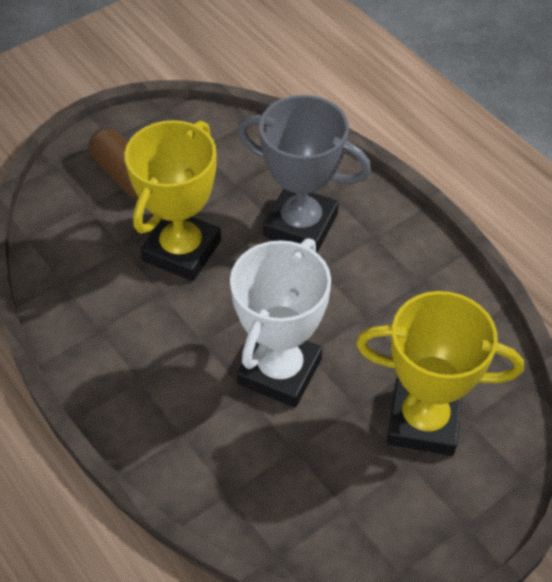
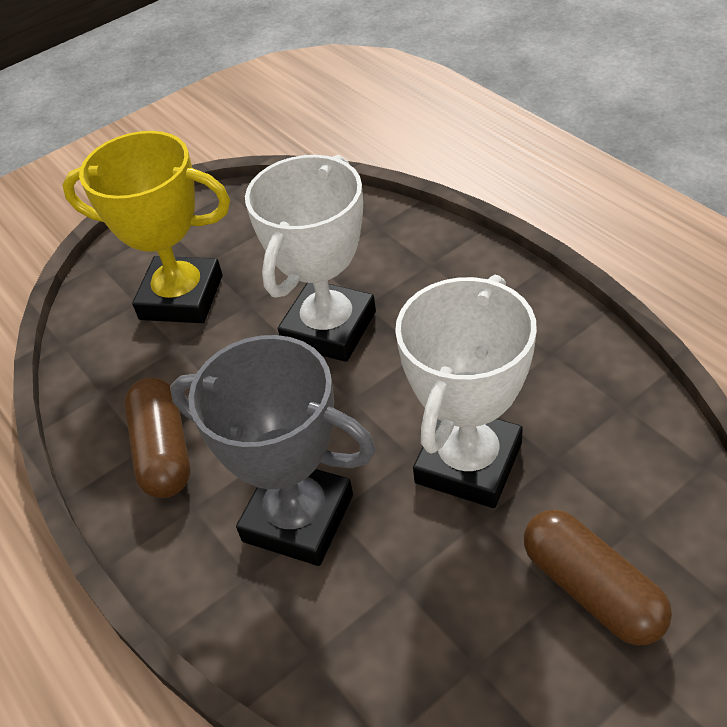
camera: 175 degrees left, 5 degrees down
(182, 251) = (468, 463): yellow trophy -> white trophy
(405, 277) = (163, 451): none -> brown capsule

